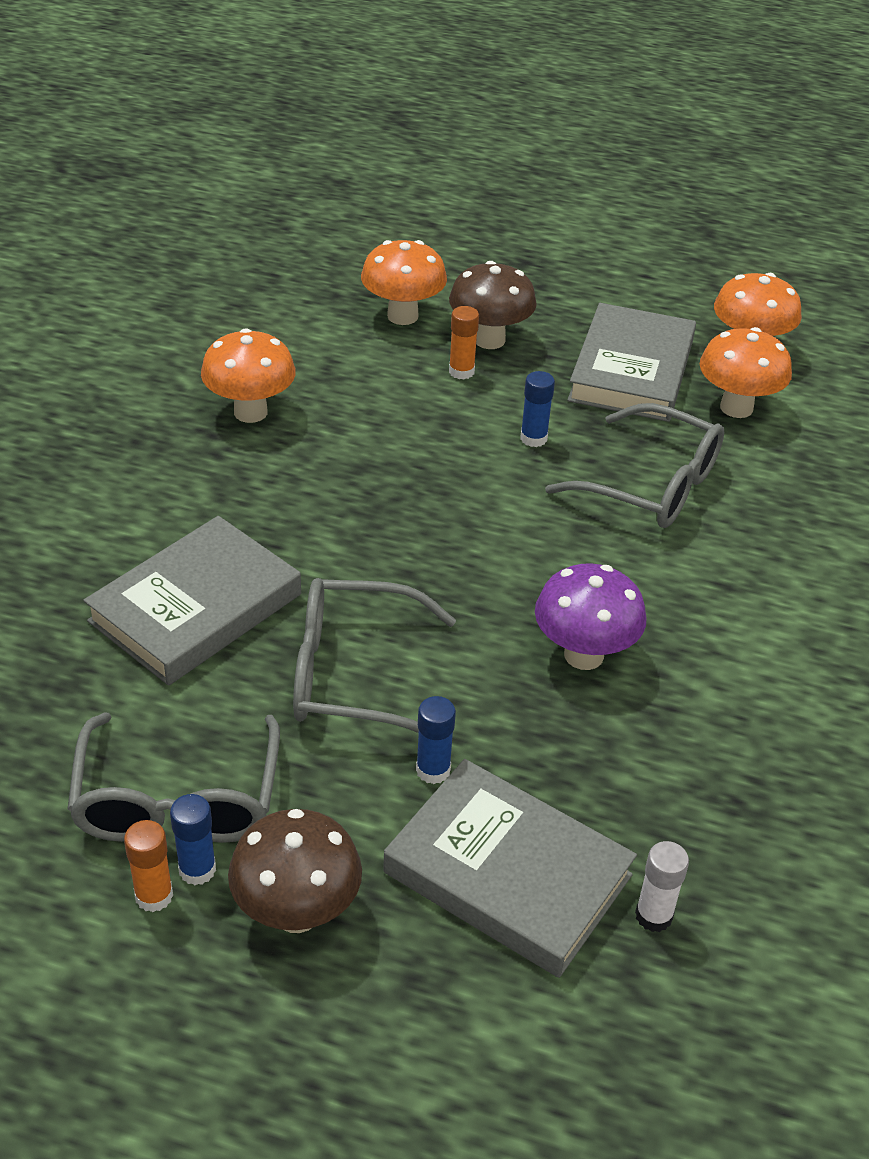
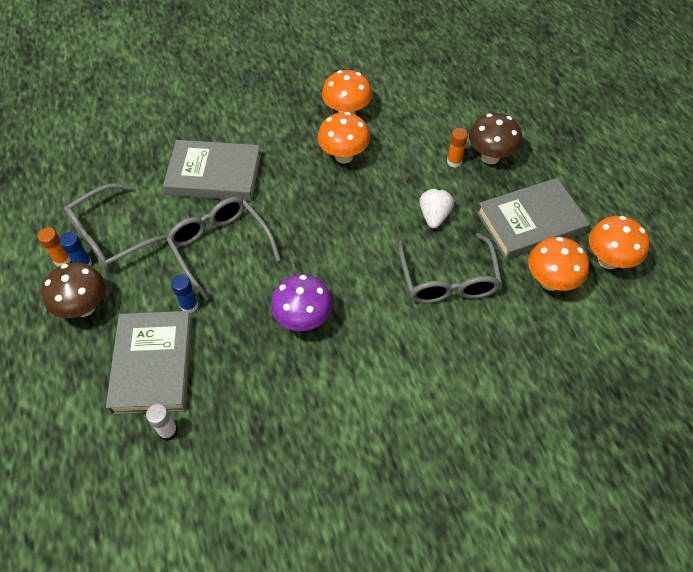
camera: 55 degrees right, 15 degrees up
(402, 316) = (471, 117): orange mushroom -> orange mushroom (343, 156)
(533, 438) = (434, 216): blue glue stick -> white strawberry

